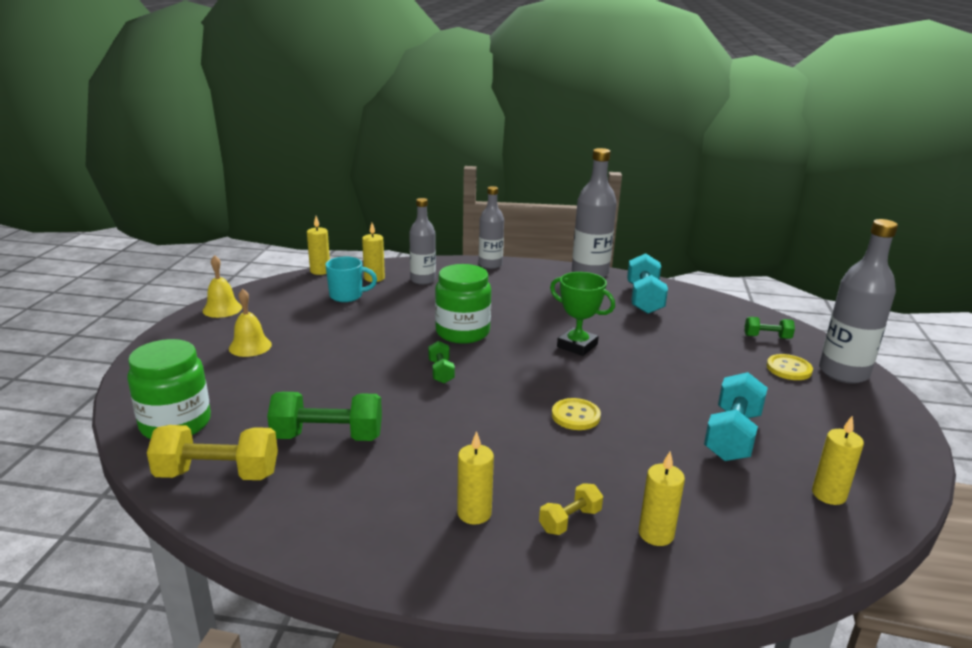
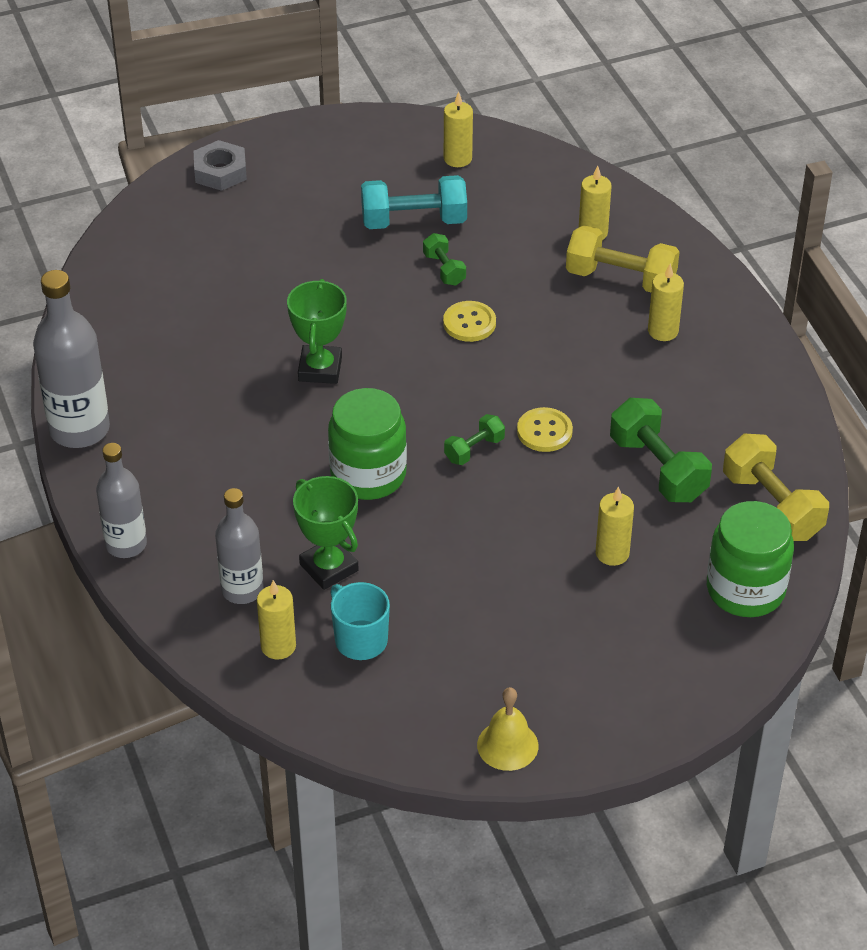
camera: 120 degrees left, 20 degrees up
(250, 346) = (567, 643): yellow bell -> none
(320, 271) = (302, 725): yellow candle -> yellow candle (612, 553)
(407, 302) = (329, 567): none -> green trophy
(570, 520) = (620, 279): yellow dumbbell -> yellow dumbbell, size x1.85
(644, 299) = (135, 353): turquoise dumbbell -> none
(767, 337) = (171, 233): green dumbbell -> green dumbbell (444, 269)
(789, 369) = (242, 207): yellow button -> yellow button (544, 431)
(843, 373) = (220, 171): grey bottle -> grey nut

